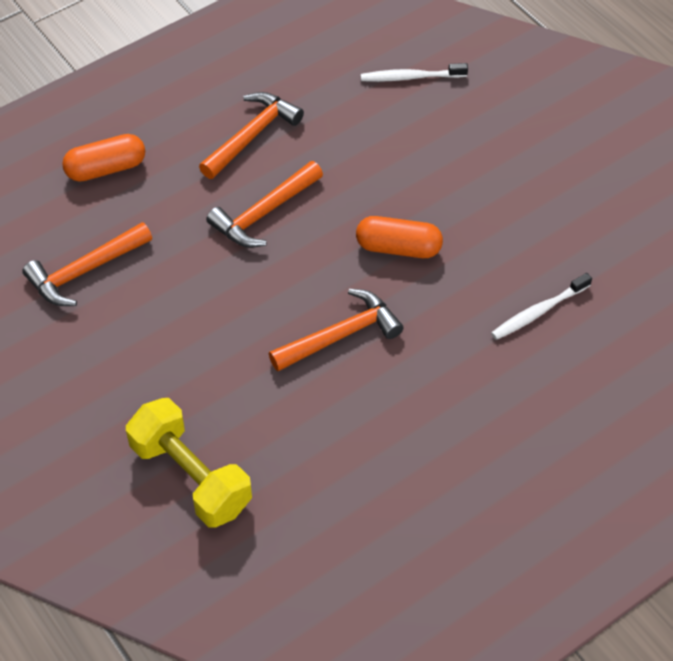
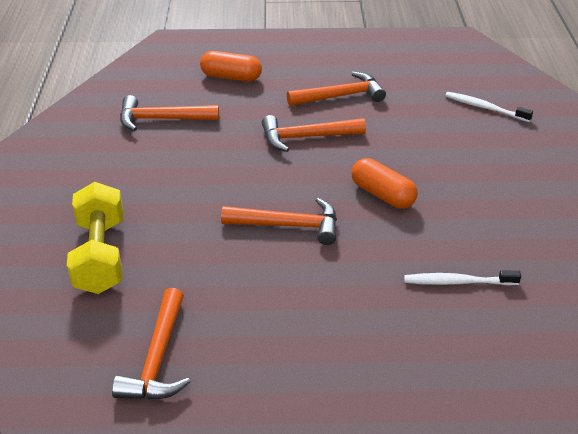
camera: 35 degrees right, 15 degrees down
(351, 547) = (158, 359): none -> orange hammer

